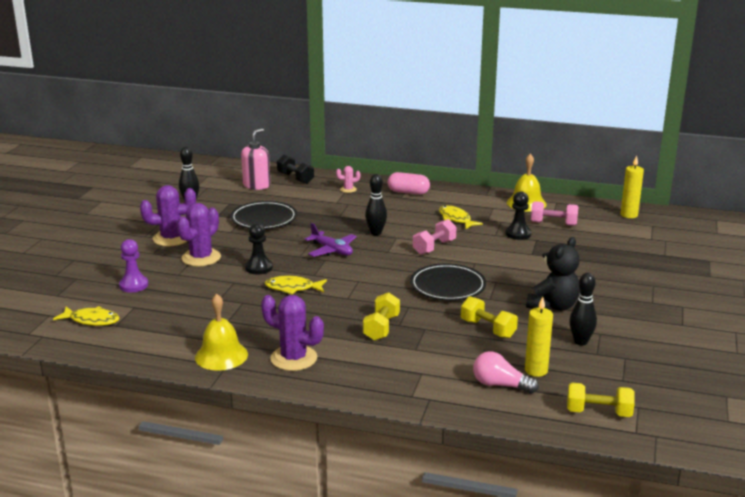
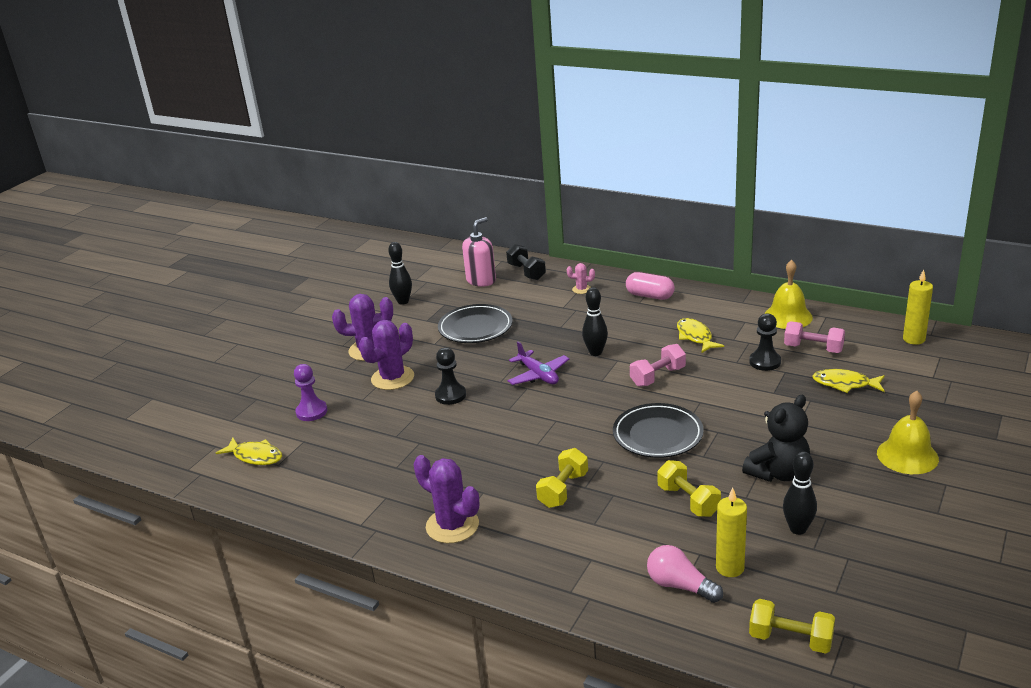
camera: 15 degrees right, 5 degrees up
(221, 355) = (375, 515): yellow bell -> yellow bell (907, 455)
(292, 288) = (479, 426): yellow fish -> yellow fish (845, 384)

